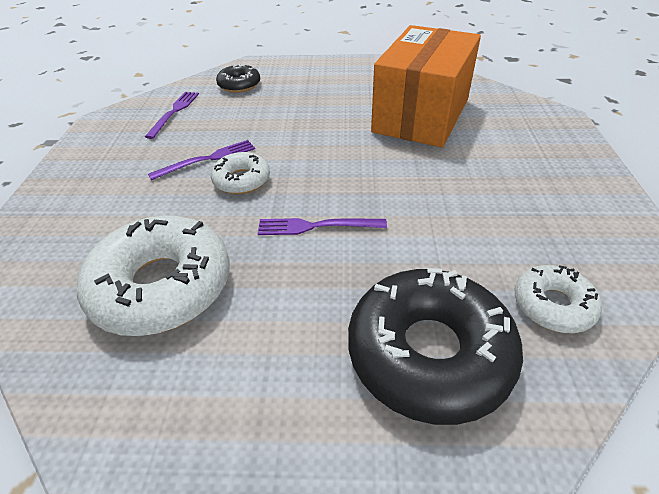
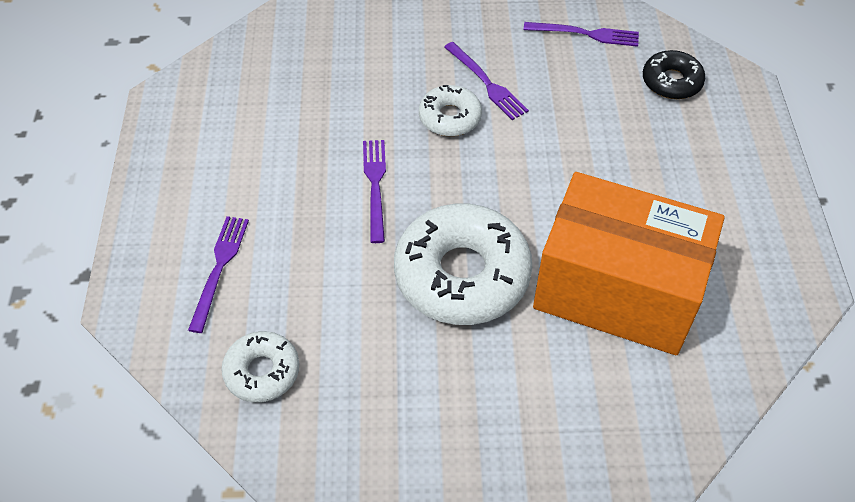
camera: 85 degrees right, 10 degrees up
(162, 286) = (301, 90): white donut -> white donut (462, 275)
(429, 353) = (219, 268): black donut -> purple fork

